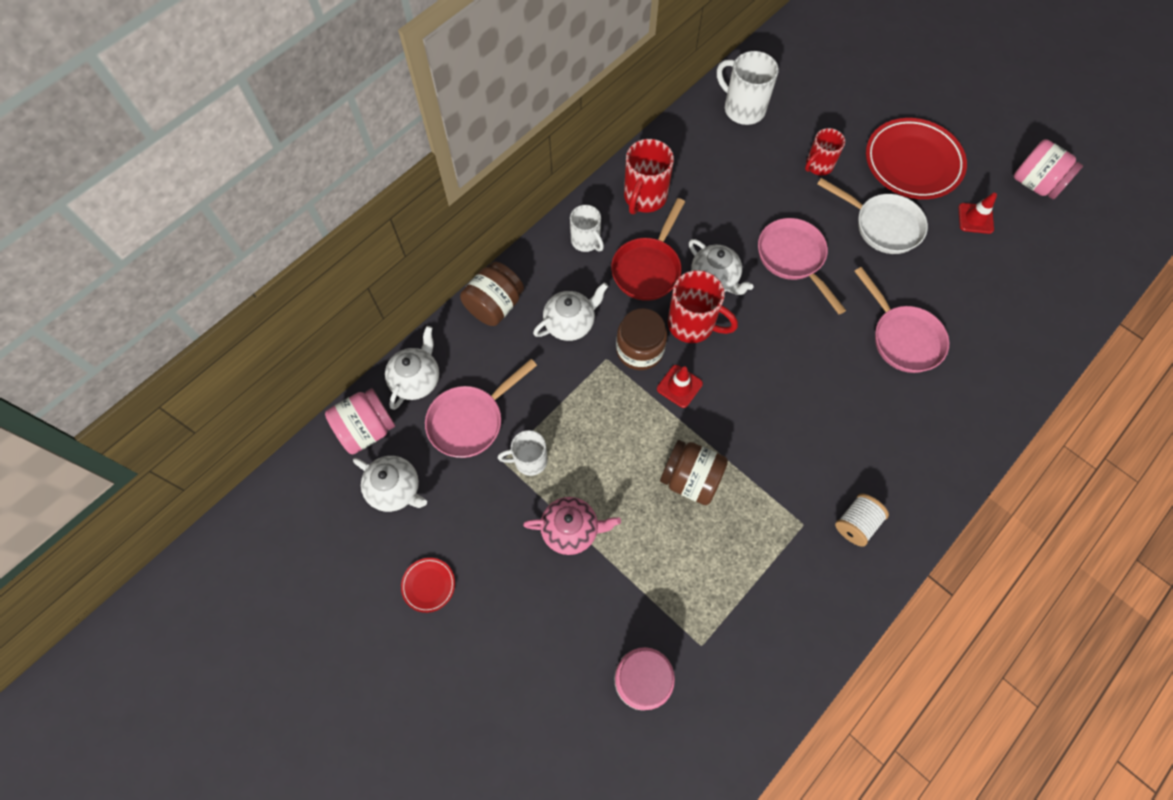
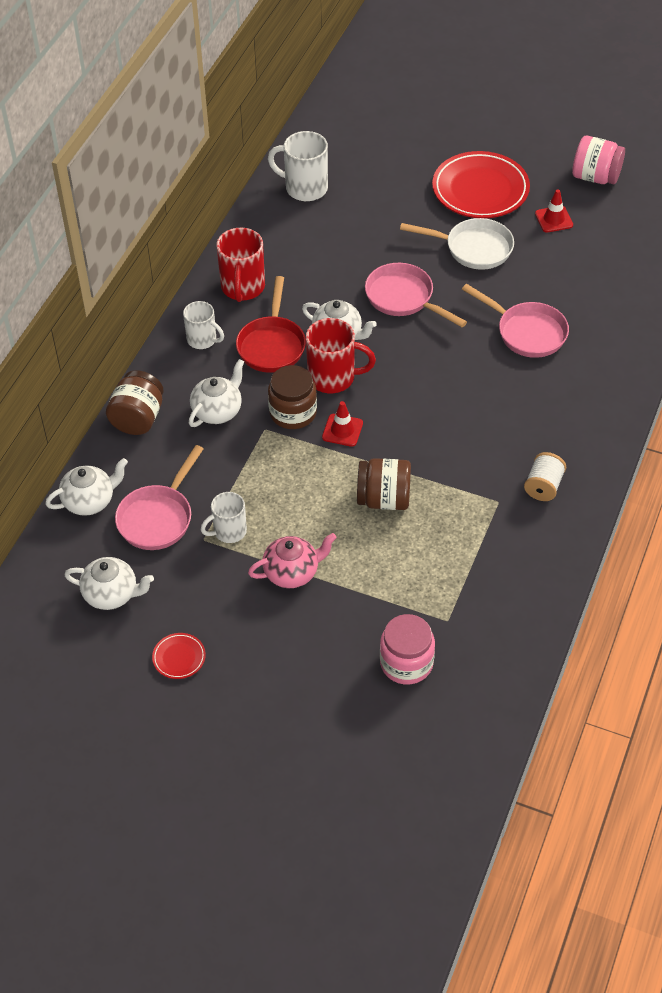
camera: 20 degrees left, 15 degrees down
(367, 429) = (60, 556): pink jar -> none
(416, 379) = (90, 501): white teapot -> white teapot turned 60 degrees clockwise
(818, 166) = (395, 216): red mug -> none

